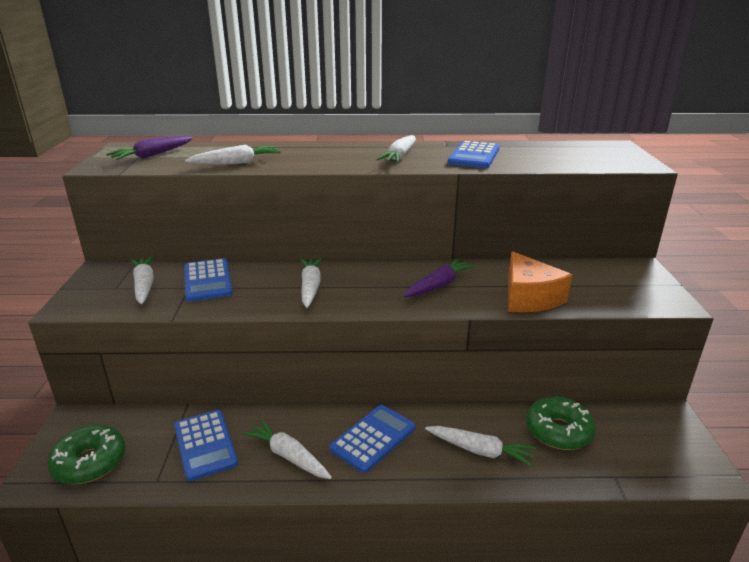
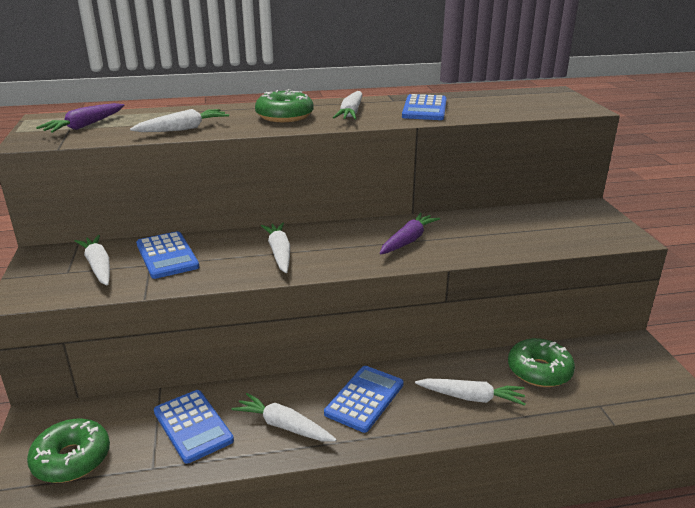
camera: 10 degrees left, 0 degrees up
(335, 156) = (284, 116): none -> green donut
(529, 298) = (498, 245): orange cheese -> none

